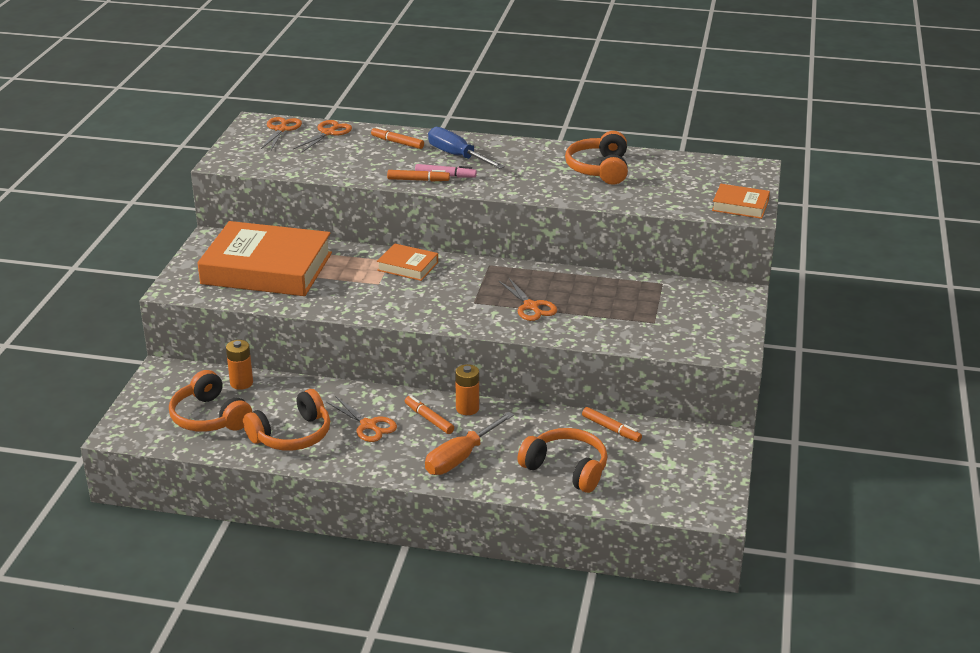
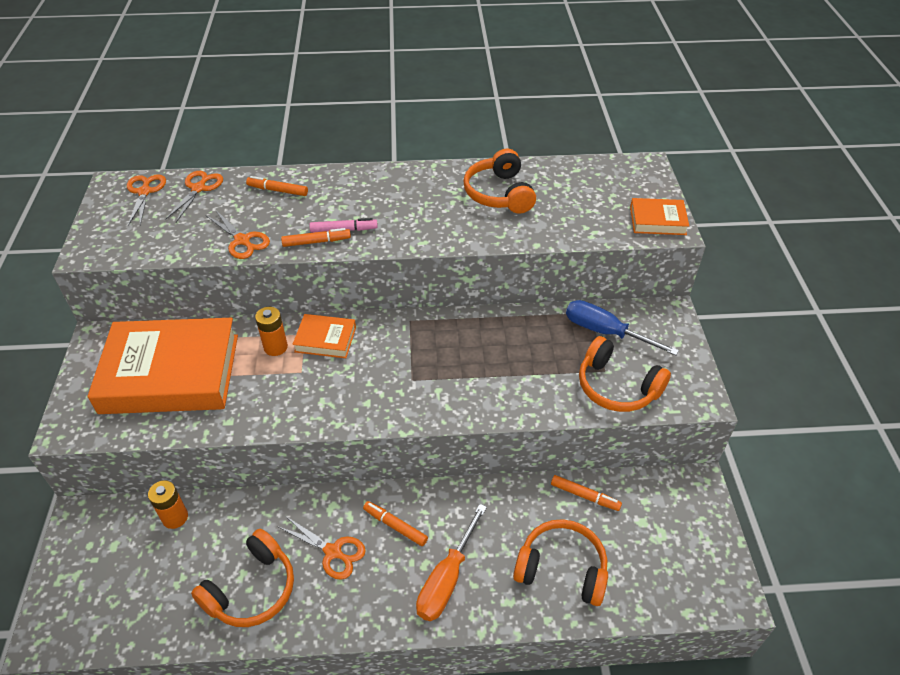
camera: 15 degrees left, 15 degrees up
(210, 417) = (150, 582): orange headphones -> orange headphones (617, 387)
(457, 156) = (347, 199): blue screwdriver -> blue screwdriver (605, 332)
(467, 408) = (430, 500): orange battery -> orange battery (275, 347)
(531, 306) = (473, 373): orange scissors -> orange scissors (242, 240)

